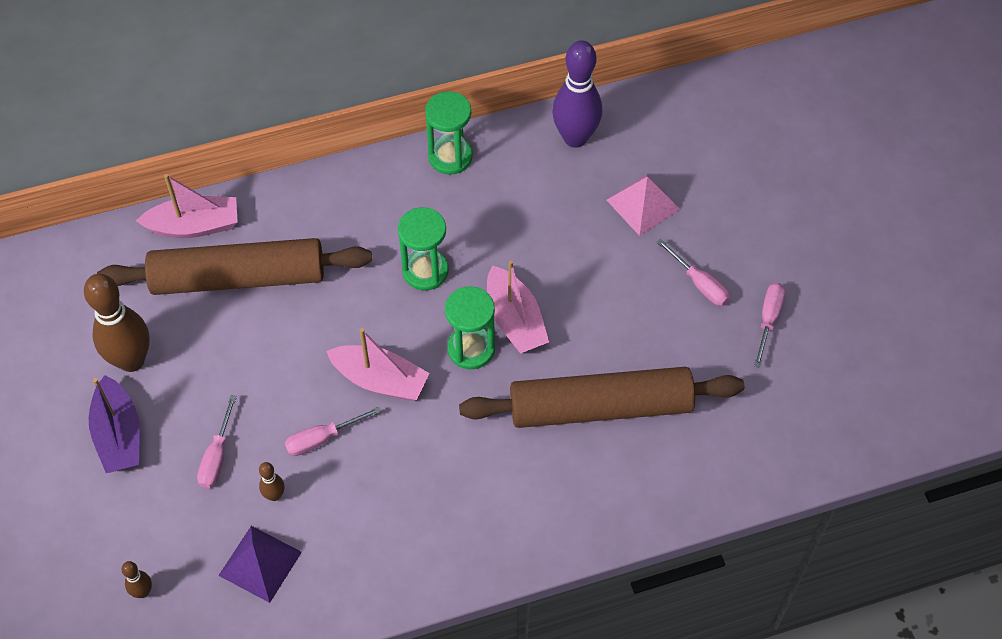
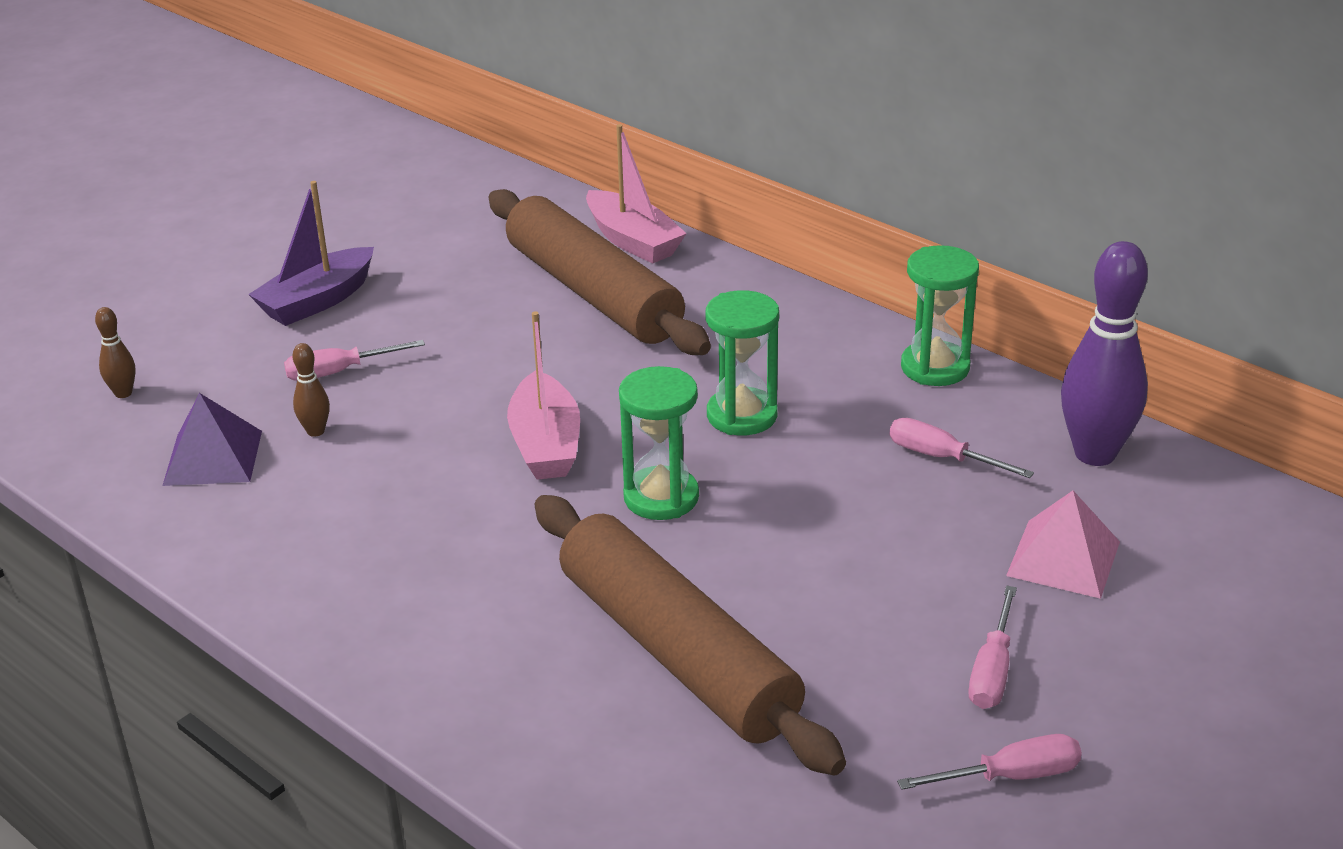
camera: 60 degrees right, 25 degrees down
(131, 360) = (420, 272): brown bowling pin -> none
(322, 438) = (423, 434): pink screwdriver -> pink screwdriver (942, 457)
(515, 320) = (743, 517): pink boat -> none

